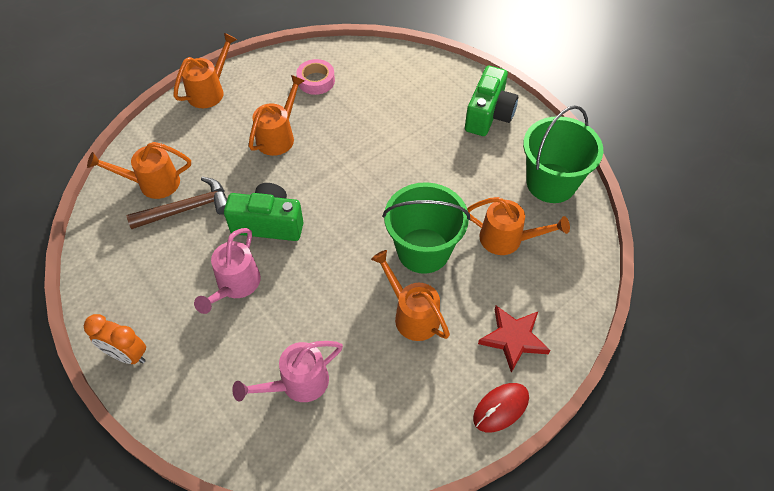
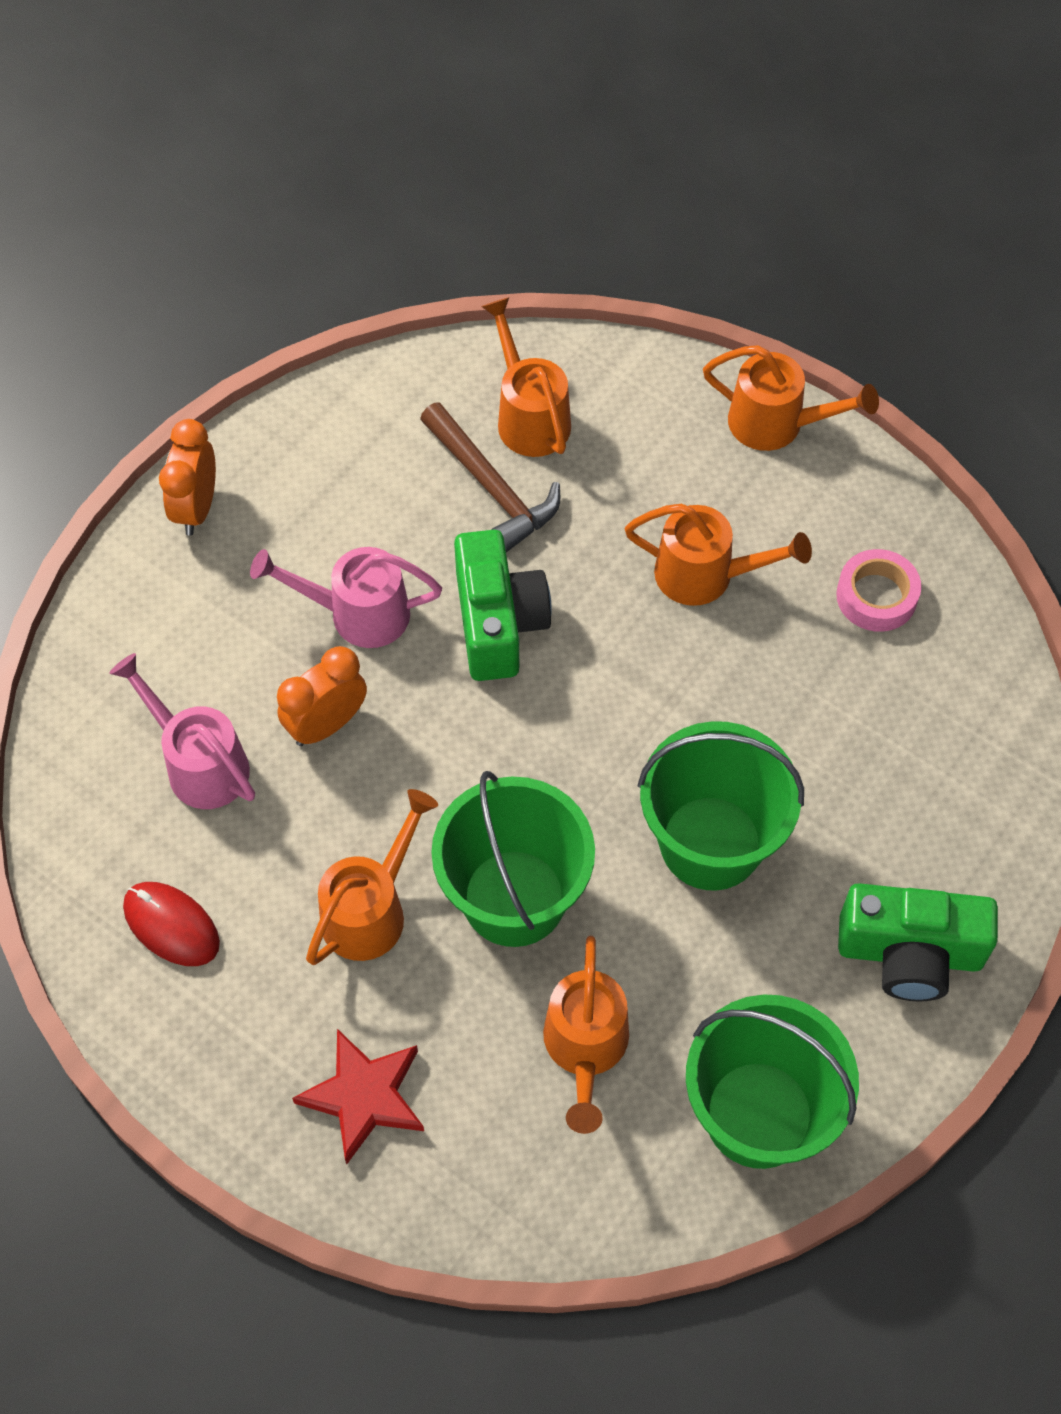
camera: 75 degrees right, 5 degrees up
(297, 314) = (326, 724): none -> orange clock
(417, 168) = (710, 843): none -> green bucket
(501, 408) = (221, 1097): red mouse -> red mouse (171, 925)

